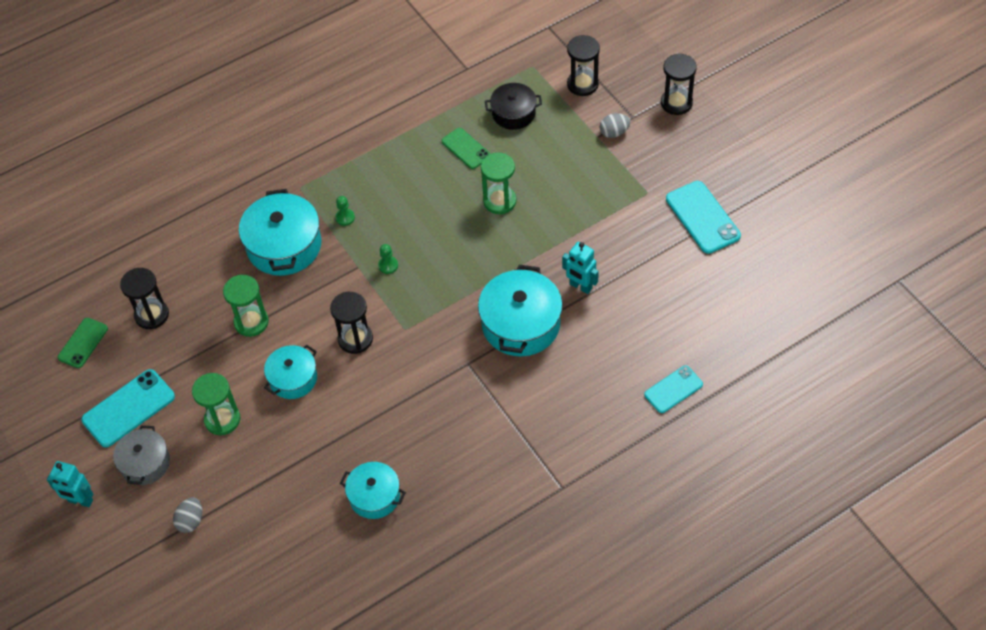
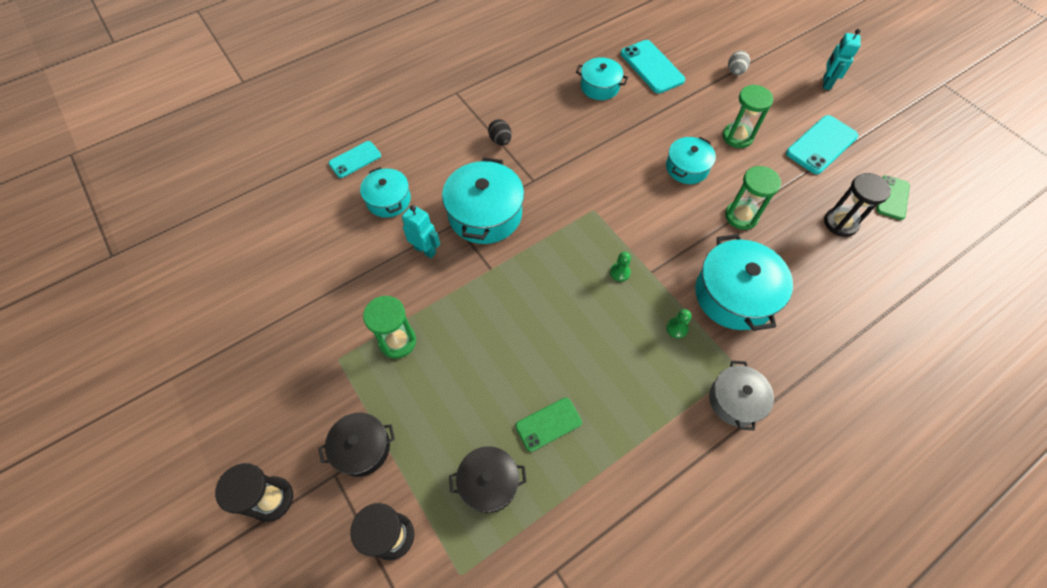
camera: 175 degrees right, 5 degrees up
(80, 501) = (826, 83): turquoise robot -> turquoise robot turned 90 degrees counterclockwise
(145, 463) = (787, 107): grey pot -> grey pot (735, 400)
(355, 339) = (638, 201): black hourglass -> none
(466, 148) = (548, 424): green phone -> green phone turned 75 degrees counterclockwise
(499, 201) = (506, 348): green hourglass -> green hourglass (397, 341)
(504, 415) = (500, 140): none -> black egg
(614, 132) = (362, 448): grey egg -> black pot
(626, 340) = (388, 200): none -> turquoise pot
(702, 217) = (284, 326): turquoise phone -> turquoise phone (652, 67)

